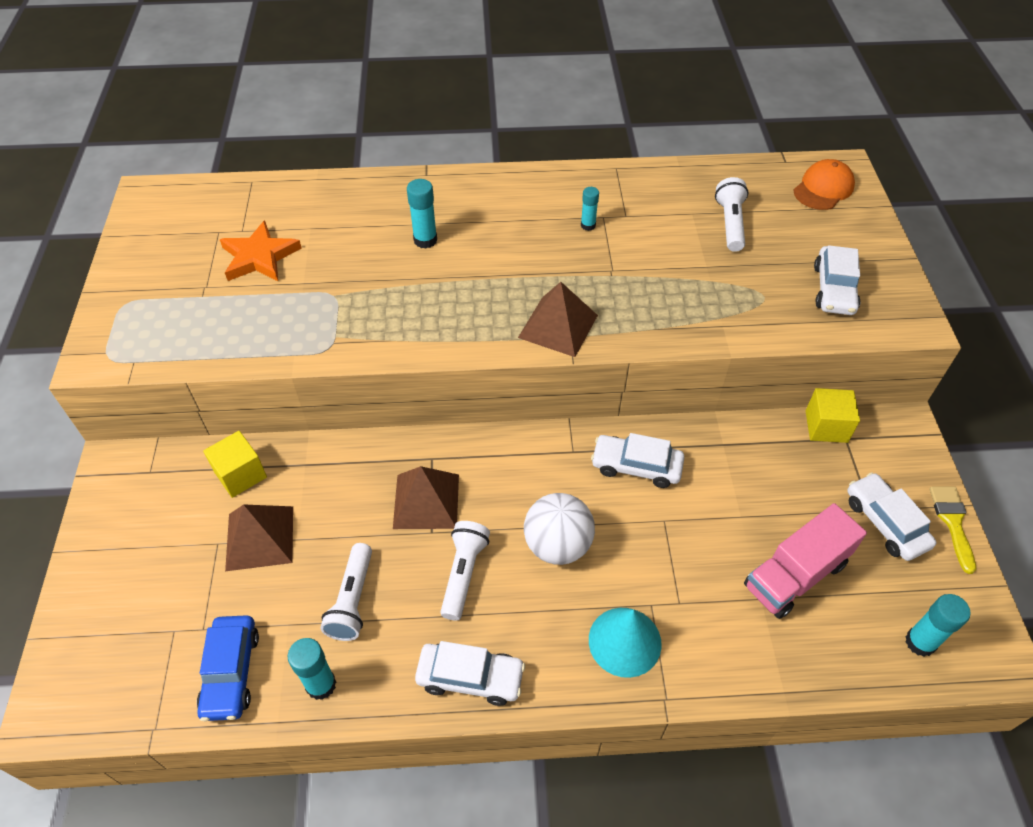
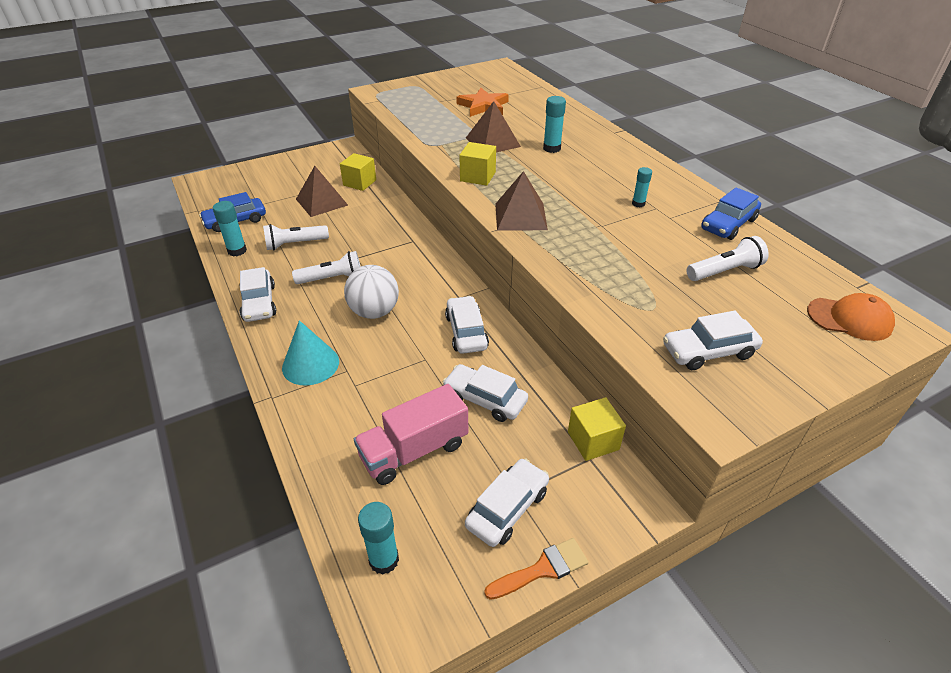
camera: 65 degrees right, 10 degrees down
(426, 501) = (379, 248): brown pyramid -> brown pyramid (493, 142)
(445, 331) = (477, 176): none -> yellow cube
(659, 184) = (728, 224): none -> blue car
(745, 488) = (485, 399): none -> white car
(795, 575) = (414, 450): pink truck -> pink truck turned 60 degrees counterclockwise
(952, 522) = (542, 569): yellow brush -> orange brush

